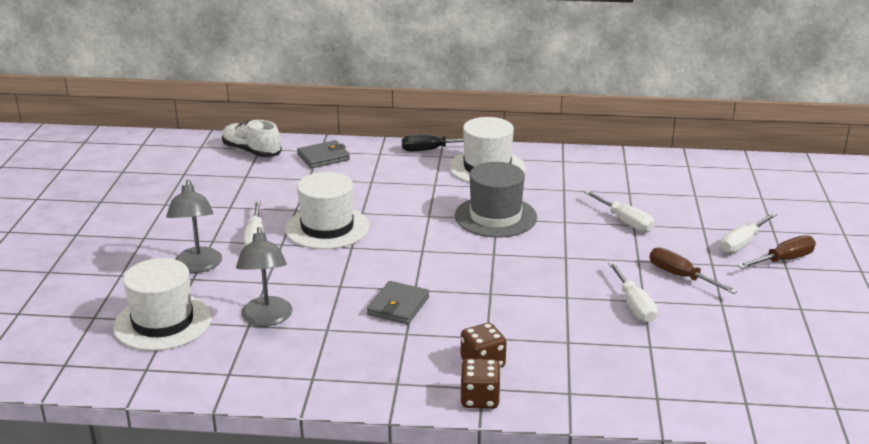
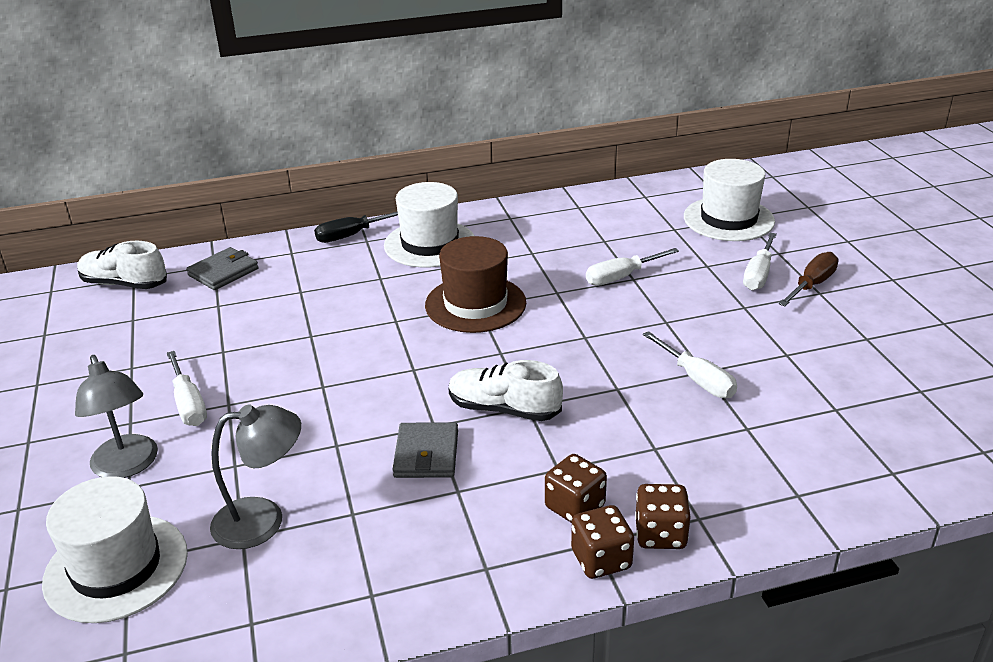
camera: 20 degrees left, 5 degrees up
(267, 319) = (263, 520): grey lamp -> grey lamp turned 75 degrees counterclockwise
(327, 228) = (277, 367): white hat -> white hat (728, 219)
(471, 291) = (504, 409): none -> white shoe
(495, 217) = (475, 304): grey hat -> brown hat
(533, 395) = (660, 534): none -> brown dice
(625, 221) = (622, 277): white screwdriver -> white screwdriver turned 120 degrees clockwise
(681, 276) = (723, 330): brown screwdriver -> none

